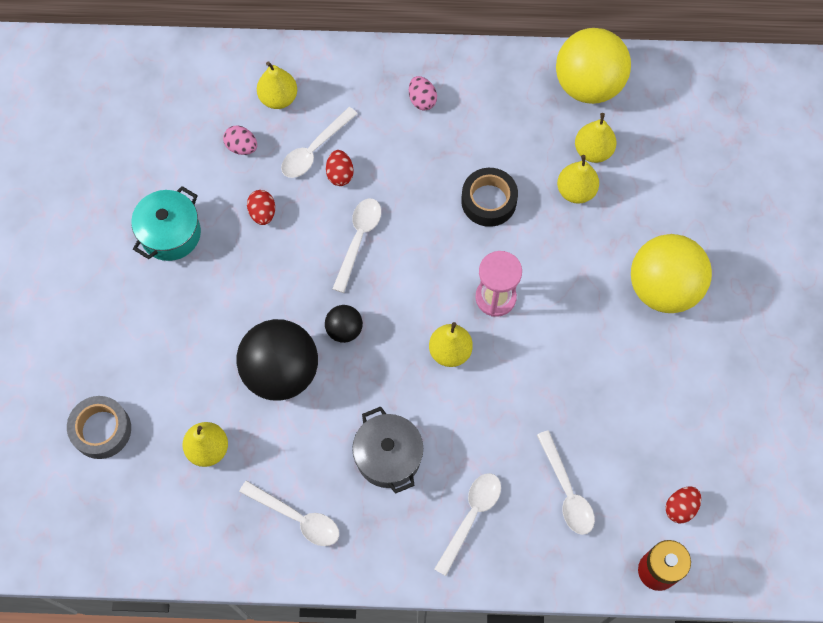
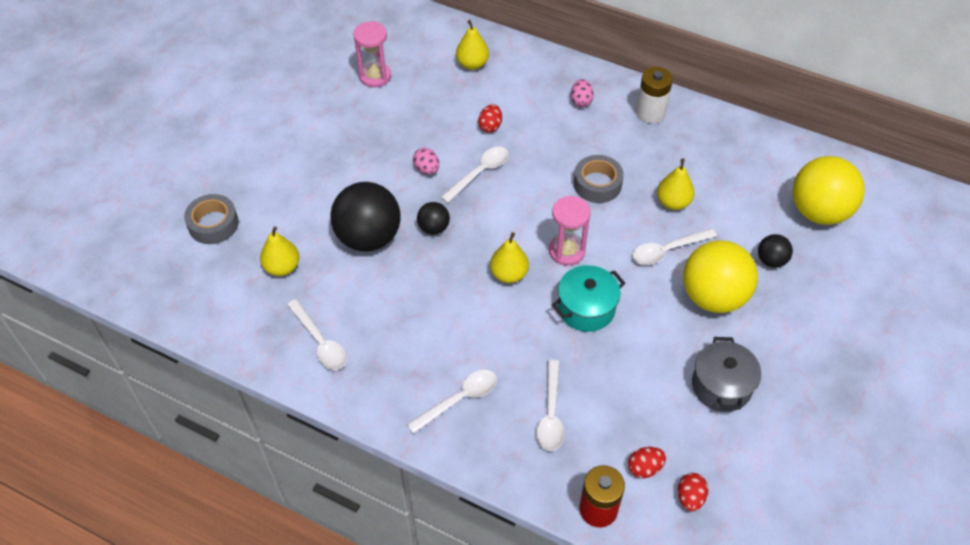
camera: 25 degrees right, 15 degrees down
(170, 234) = (342, 119): turquoise pot -> turquoise pot (586, 308)
(176, 160) = (375, 76): none -> pink hourglass
(242, 147) = (427, 84): pink egg -> pink egg (427, 169)
(263, 213) = (417, 130): red egg -> red egg (690, 497)
(314, 149) = (480, 104): white spoon -> white spoon (667, 250)
(388, 456) = (417, 328): grey pot -> grey pot (721, 386)
(488, 201) = (597, 184): black tape -> grey tape
(503, 85) = (650, 113): none -> white battery
(588, 84) = (721, 135): yellow ball -> yellow ball (819, 211)
(593, 151) = (702, 180): yellow pear -> none
(701, 220) = (771, 260): none -> black ball

